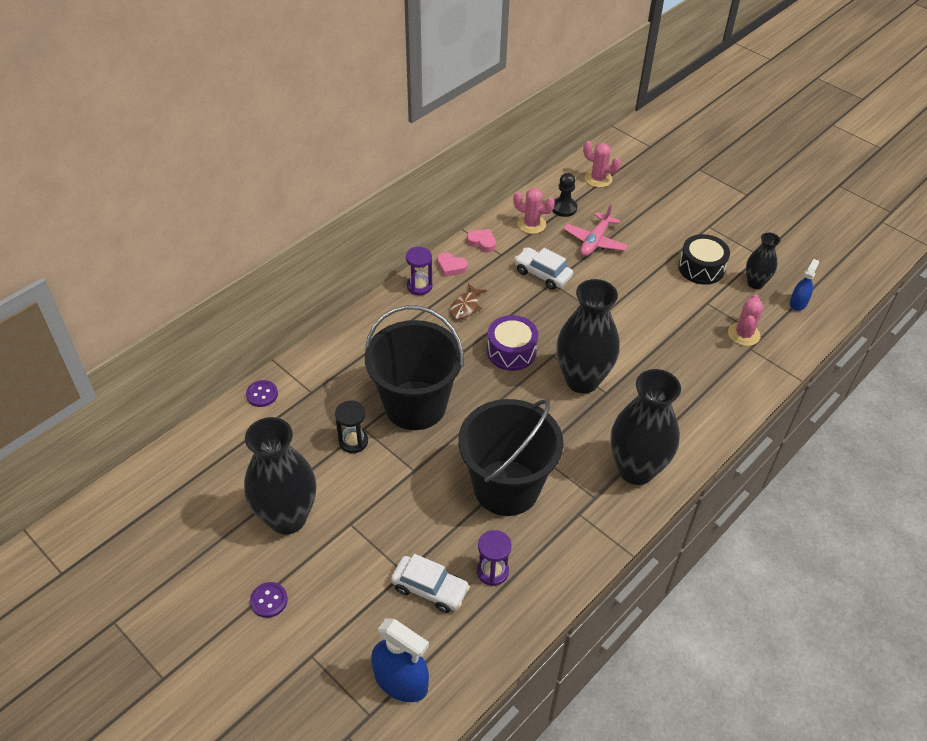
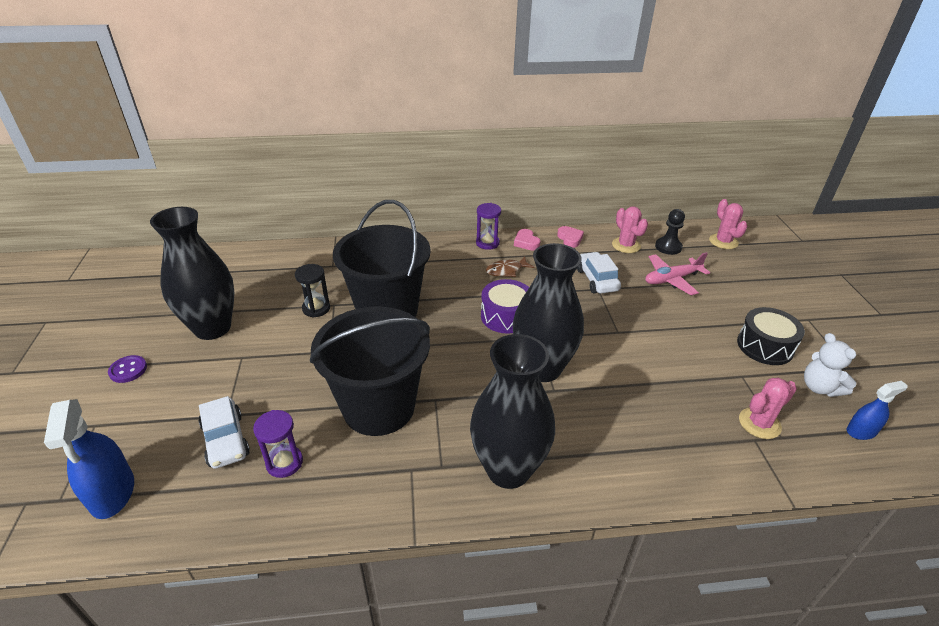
camera: 40 degrees right, 10 degrees down
(262, 394) = (302, 251): purple button -> none
(755, 283) = (819, 387): black vase -> white teddy bear

